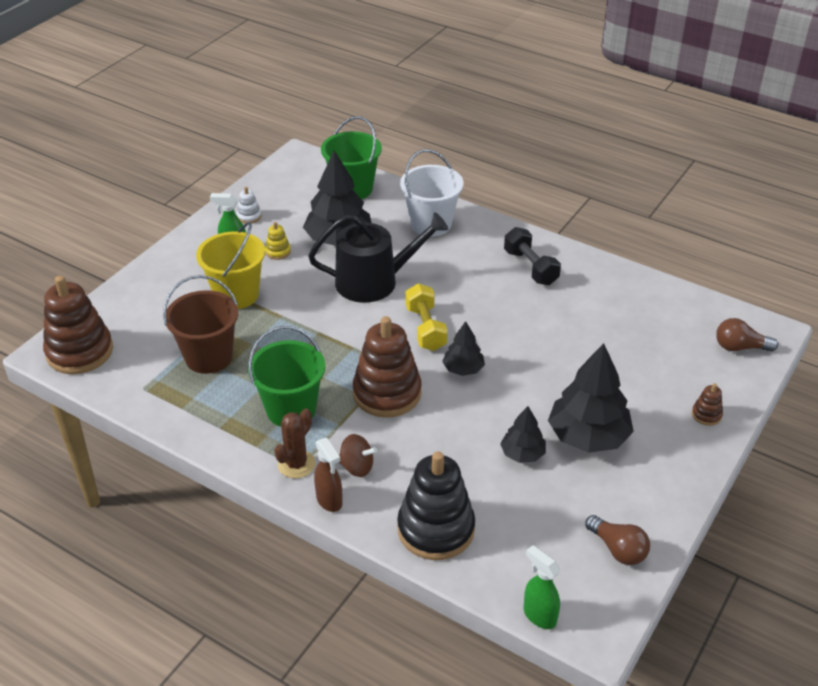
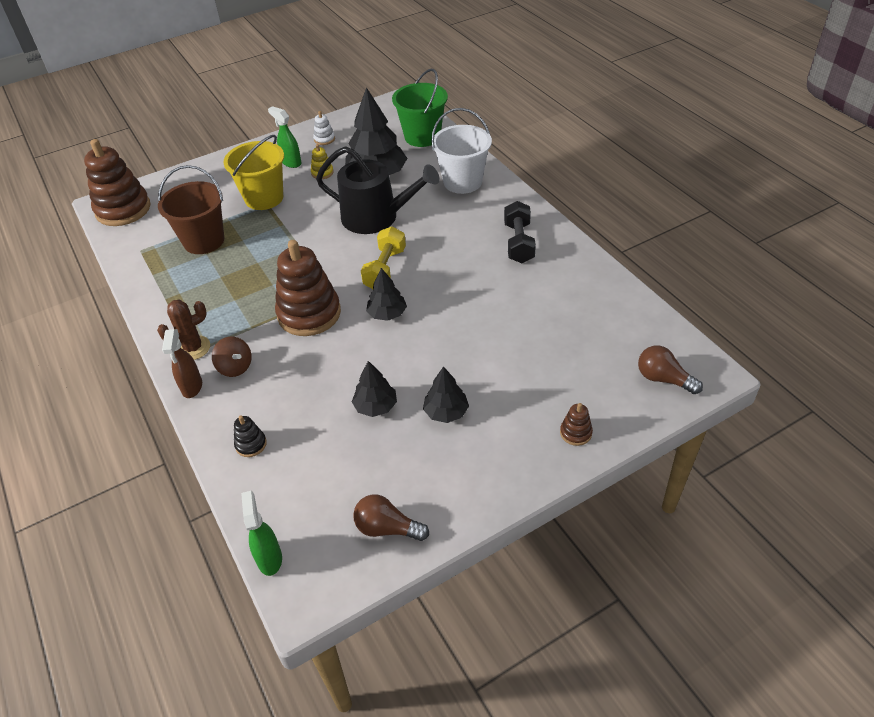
camera: 30 degrees right, 5 degrees up
(291, 409) = (226, 302): green bucket -> none
(436, 529) = (251, 444): black stacking toy -> black stacking toy, size x0.43
(588, 436) = (446, 412): black tree -> black tree, size x0.54
(618, 549) = (387, 528): brown light bulb -> brown light bulb turned 120 degrees clockwise

